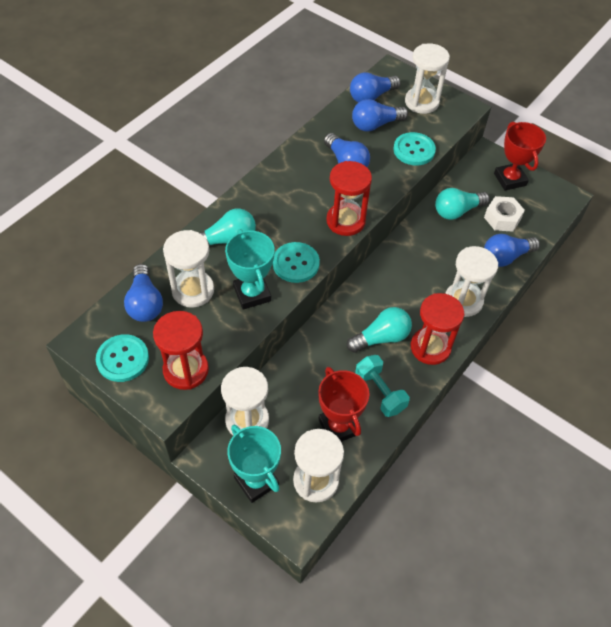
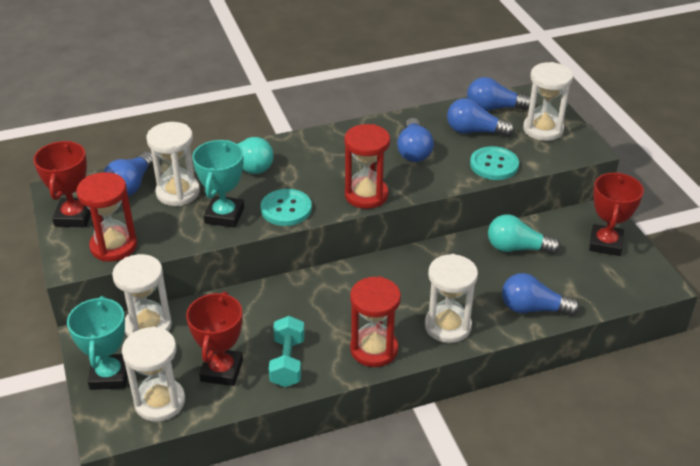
camera: 35 degrees right, 15 degrees down
(123, 359) = (74, 216): turquoise button -> red trophy
(381, 338) = (333, 319): turquoise light bulb -> none
(502, 218) = (562, 274): white nut -> none

